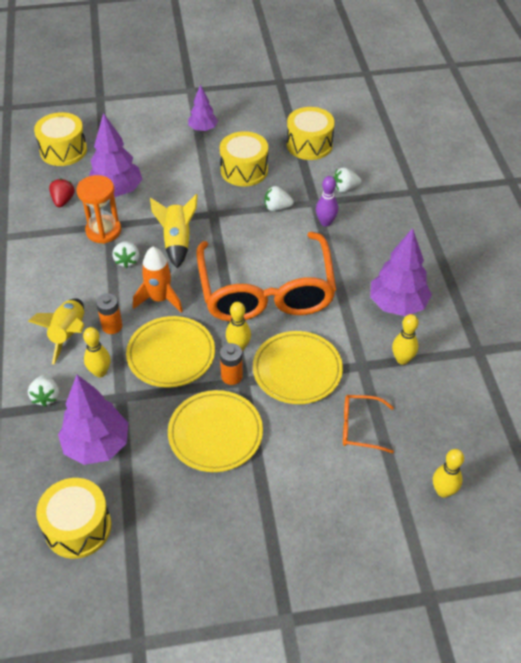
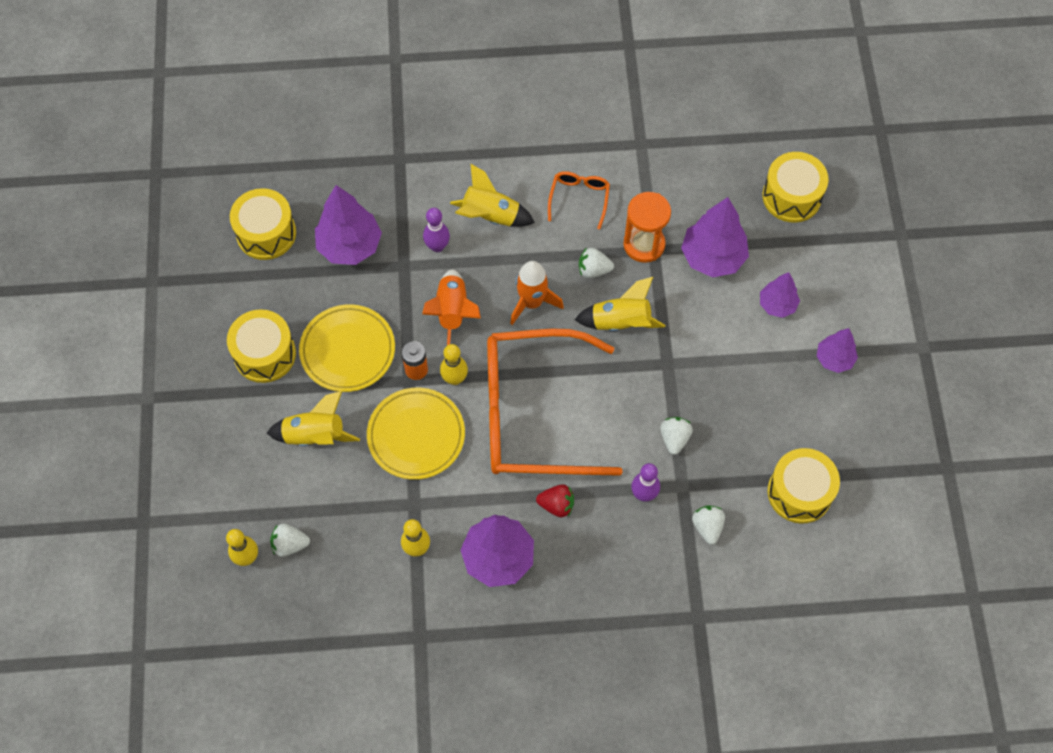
camera: 95 degrees right, 15 degrees up
(46, 396) = (413, 200): white strawberry -> white strawberry (290, 544)
(63, 200) = (698, 201): red strawberry -> red strawberry (556, 505)
(100, 372) = (437, 246): yellow bowling pin -> purple bowling pin
(112, 326) = (497, 256): orange battery -> none
(159, 157) = (777, 305): none -> purple tree
(171, 354) = (452, 312): yellow plate -> orange rocket
(244, 170) = (748, 405): yellow drum -> yellow drum (265, 354)
(308, 450) = (315, 435): none -> yellow rocket
(360, 427) = (334, 489): orange glasses -> orange glasses (579, 198)

